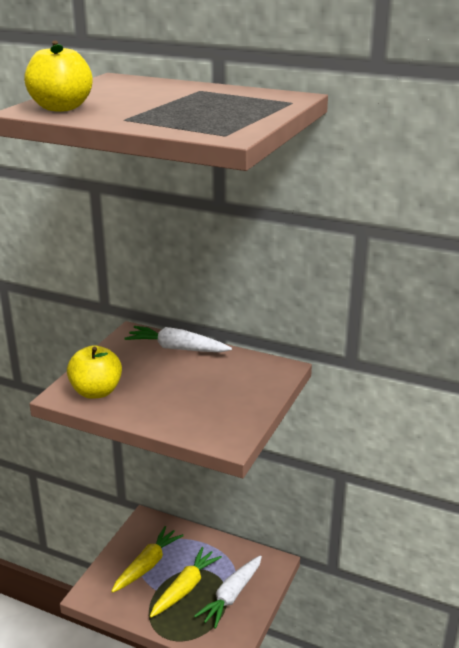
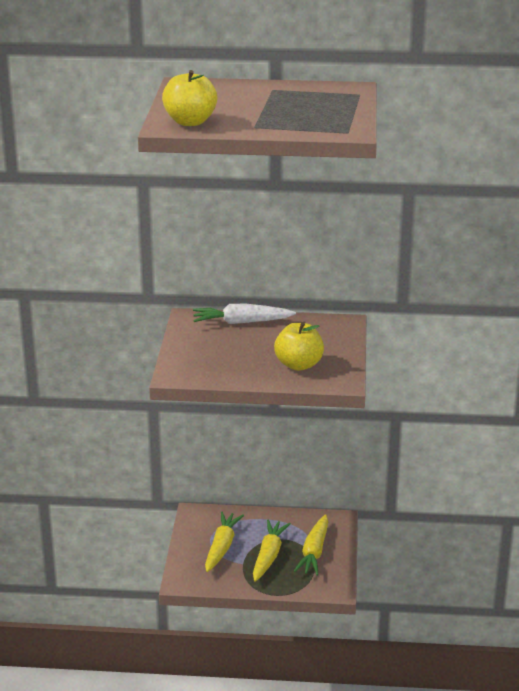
camera: 20 degrees left, 0 degrees up
(96, 392) = (201, 368): yellow apple -> yellow apple (299, 365)
(231, 596) = (314, 552): white carrot -> yellow carrot

